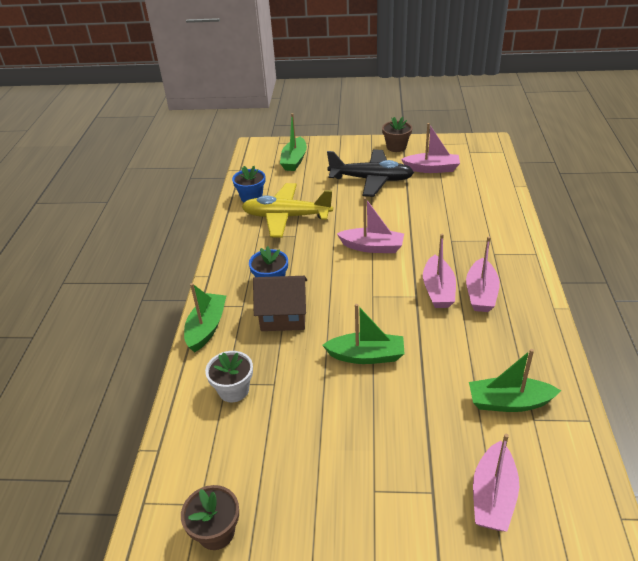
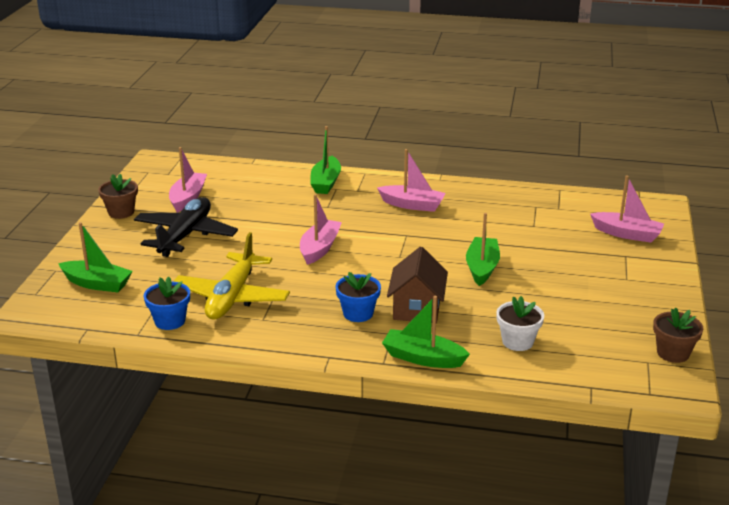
camera: 85 degrees left, 10 degrees down
(438, 290) = (401, 223): pink boat -> none
(509, 402) = (541, 214): green boat -> green boat (326, 183)

